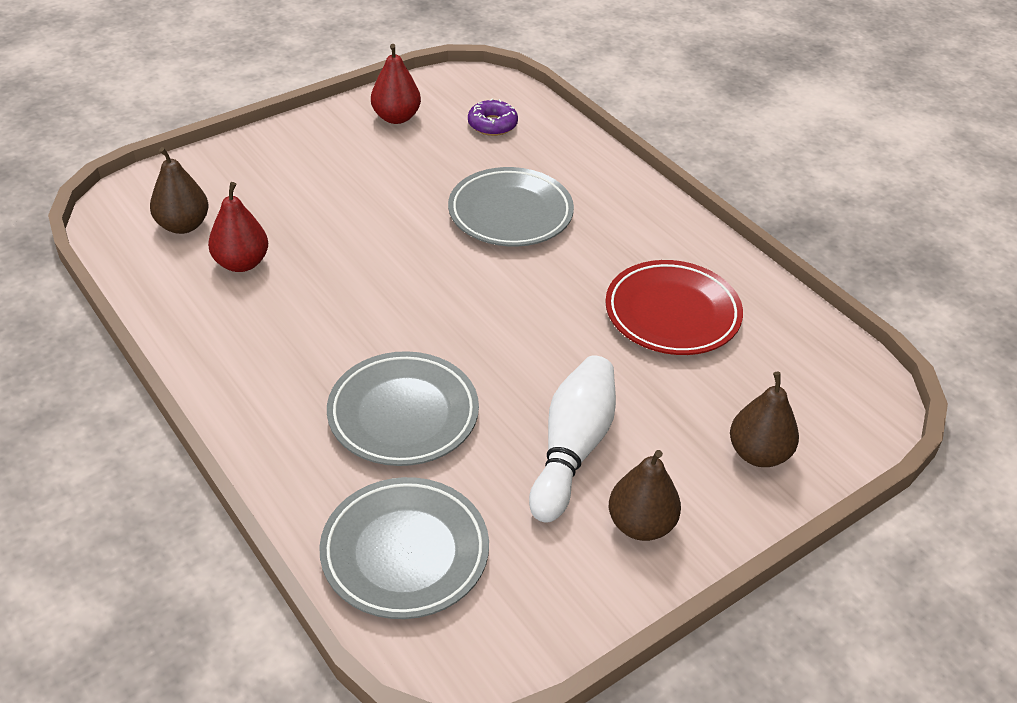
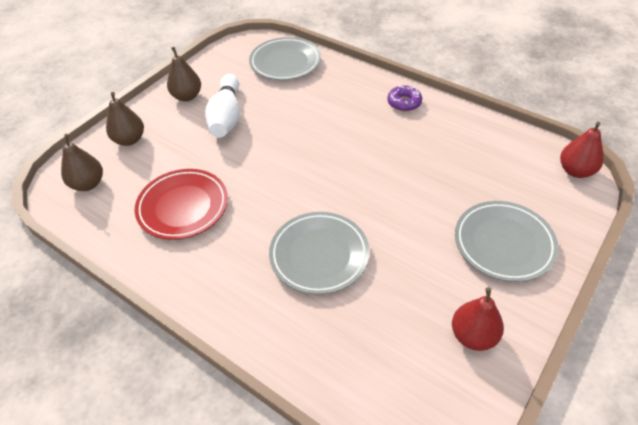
camera: 165 degrees right, 5 degrees up
(183, 225) = (526, 173): brown pear -> brown pear (88, 184)
(241, 263) = (465, 159): red pear -> red pear (575, 171)
(403, 414) = (316, 109): grey plate -> grey plate (503, 244)
(492, 124) = (383, 359): purple donut -> purple donut (404, 102)

